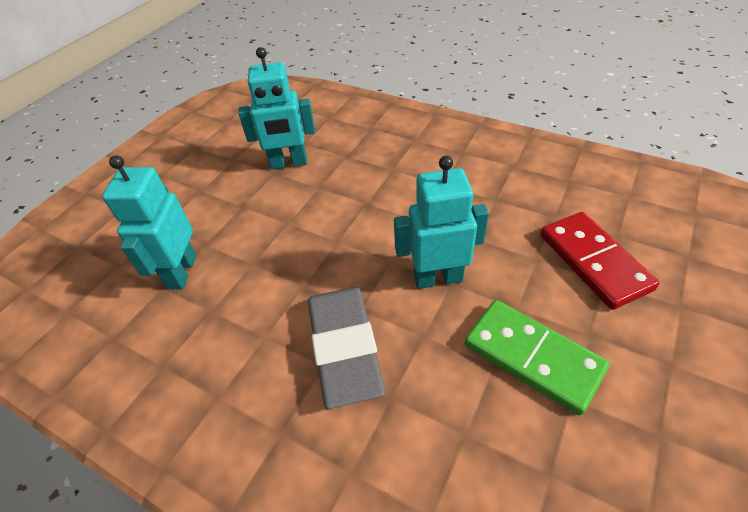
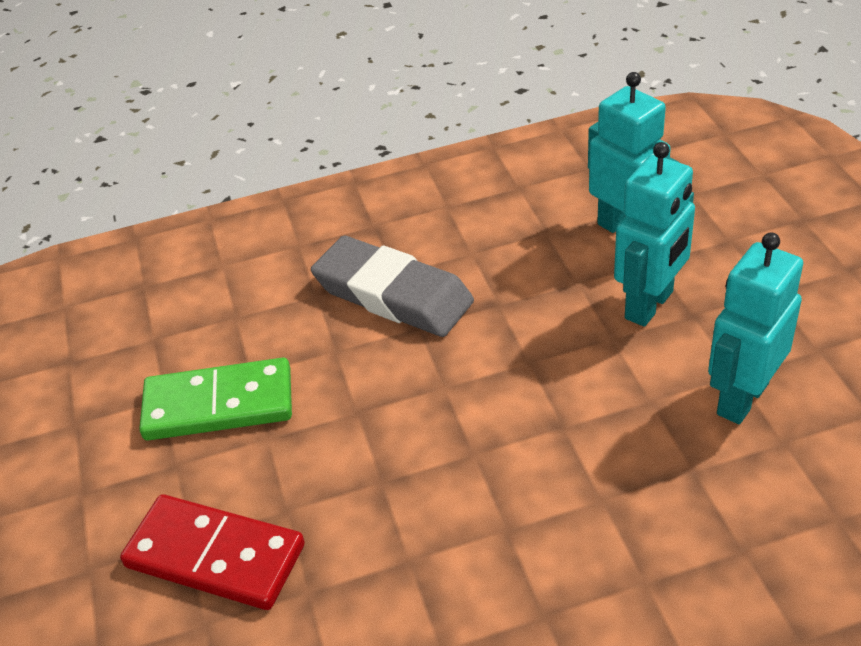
camera: 135 degrees right, 5 degrees down
(437, 278) = (375, 406): turquoise robot -> turquoise robot (650, 305)

